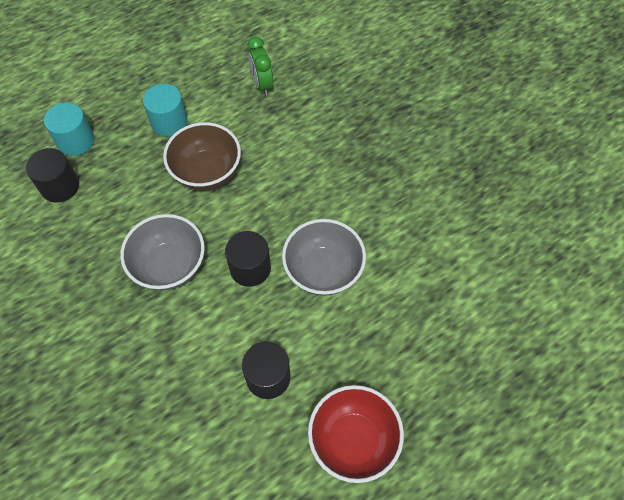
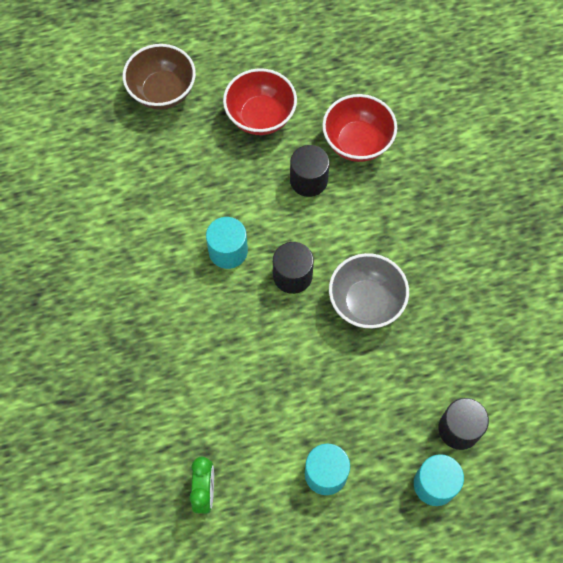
camera: 160 degrees left, 5 degrees up
(207, 172) = (302, 393): brown bowl -> brown bowl (162, 92)
(226, 447) = (357, 142): none -> red bowl
(323, 271) = (228, 251): grey bowl -> turquoise cylinder

